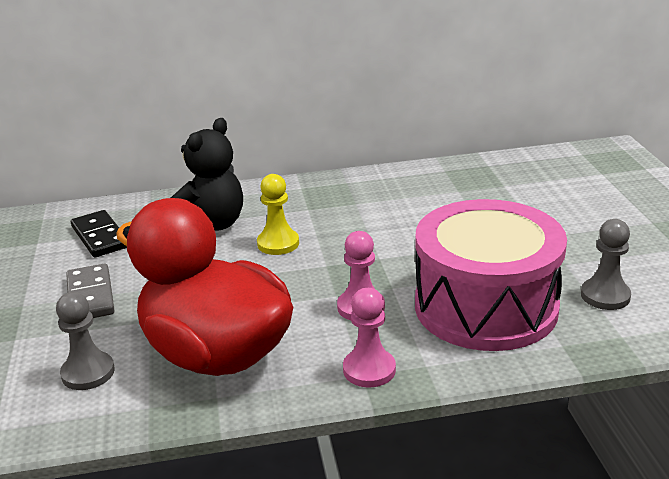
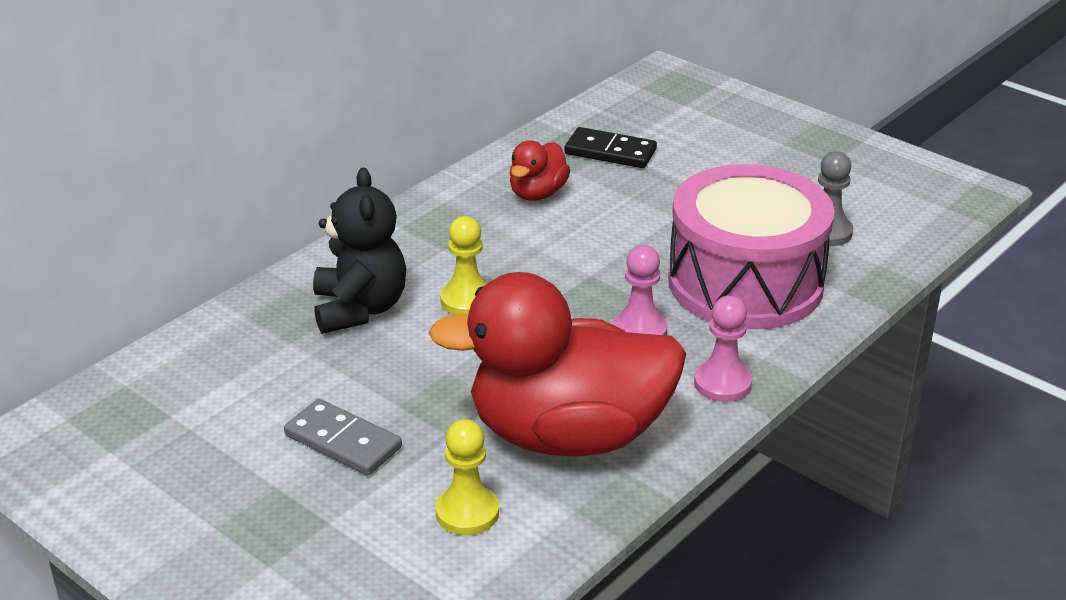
camera: 40 degrees left, 5 degrees up
(88, 373) = (467, 512): grey pawn -> yellow pawn
(100, 237) = (244, 375): black domino -> black domino (610, 152)
(414, 196) = (537, 194): none -> red duck

